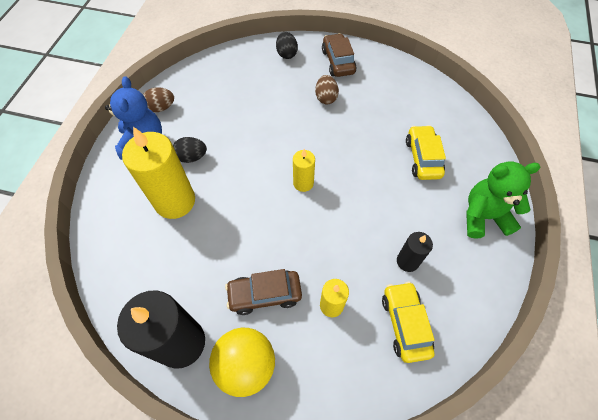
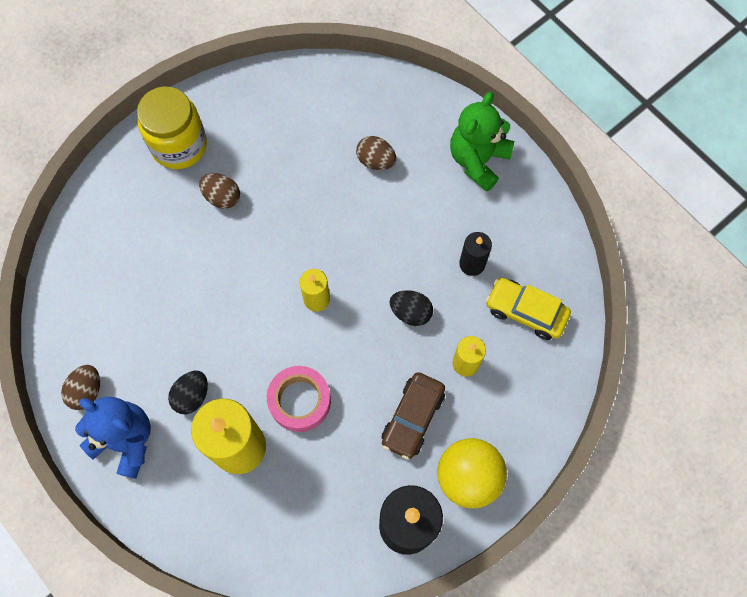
camera: 55 degrees left, 10 degrees up
(228, 216) = (300, 401): none -> pink tape
(286, 54) = (118, 193): black egg -> black egg (410, 312)
(338, 62) = (179, 145): brown car -> yellow jar
(422, 158) = (376, 161): yellow car -> brown egg

